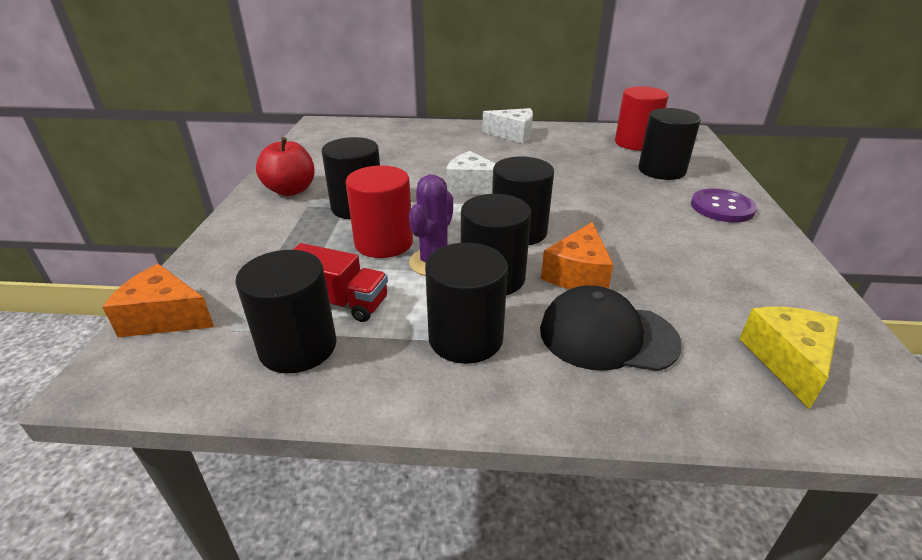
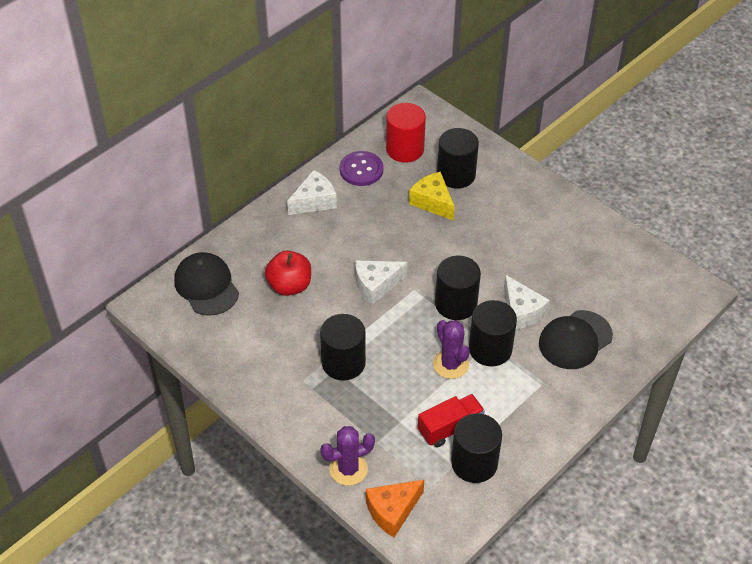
camera: 50 degrees left, 15 degrees up
(213, 263) = (348, 469): none -> purple cactus
(291, 190) = (276, 386): red apple -> red apple (289, 286)
(365, 133) = (206, 286): none -> black cap
(384, 243) = (405, 375): red cylinder -> none
(465, 338) = (528, 393): black cylinder -> none
(578, 274) = (521, 311): orange cheese -> white cheese
(722, 207) = (524, 192): purple button -> purple button (361, 170)
(788, 361) = (644, 294): yellow cheese -> yellow cheese (432, 202)

